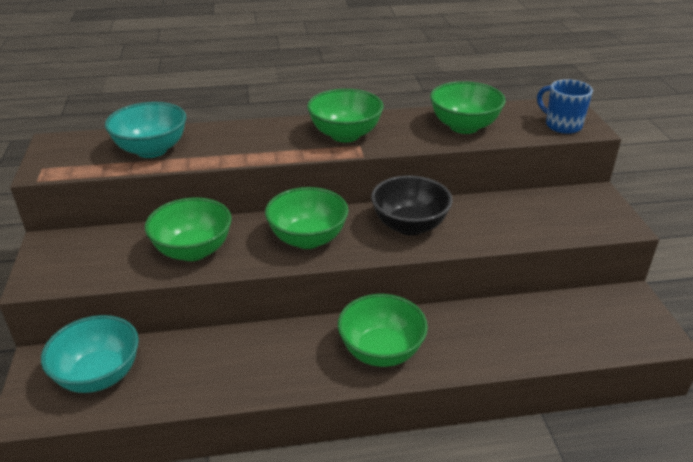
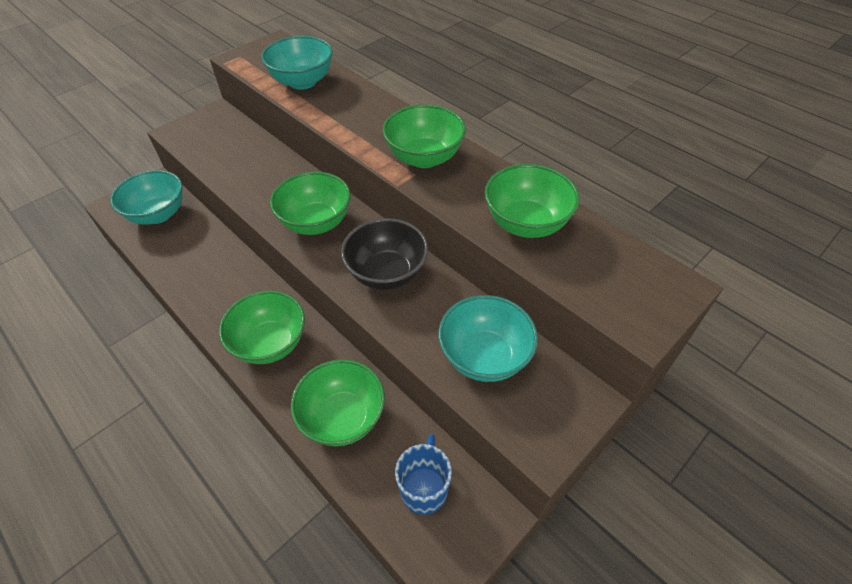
camera: 55 degrees right, 15 degrees up
(193, 250) = (255, 175): green bowl -> green bowl (343, 417)
(532, 217) = (484, 357): none -> turquoise bowl
(562, 125) = (620, 299): blue mug -> blue mug (424, 488)

